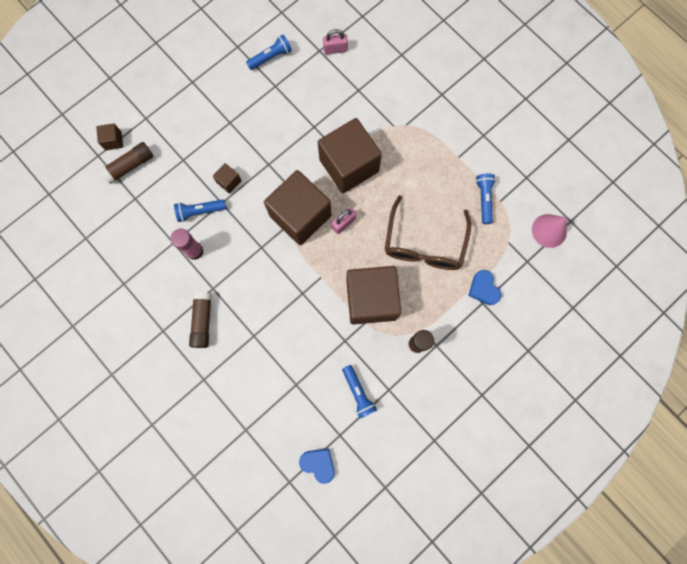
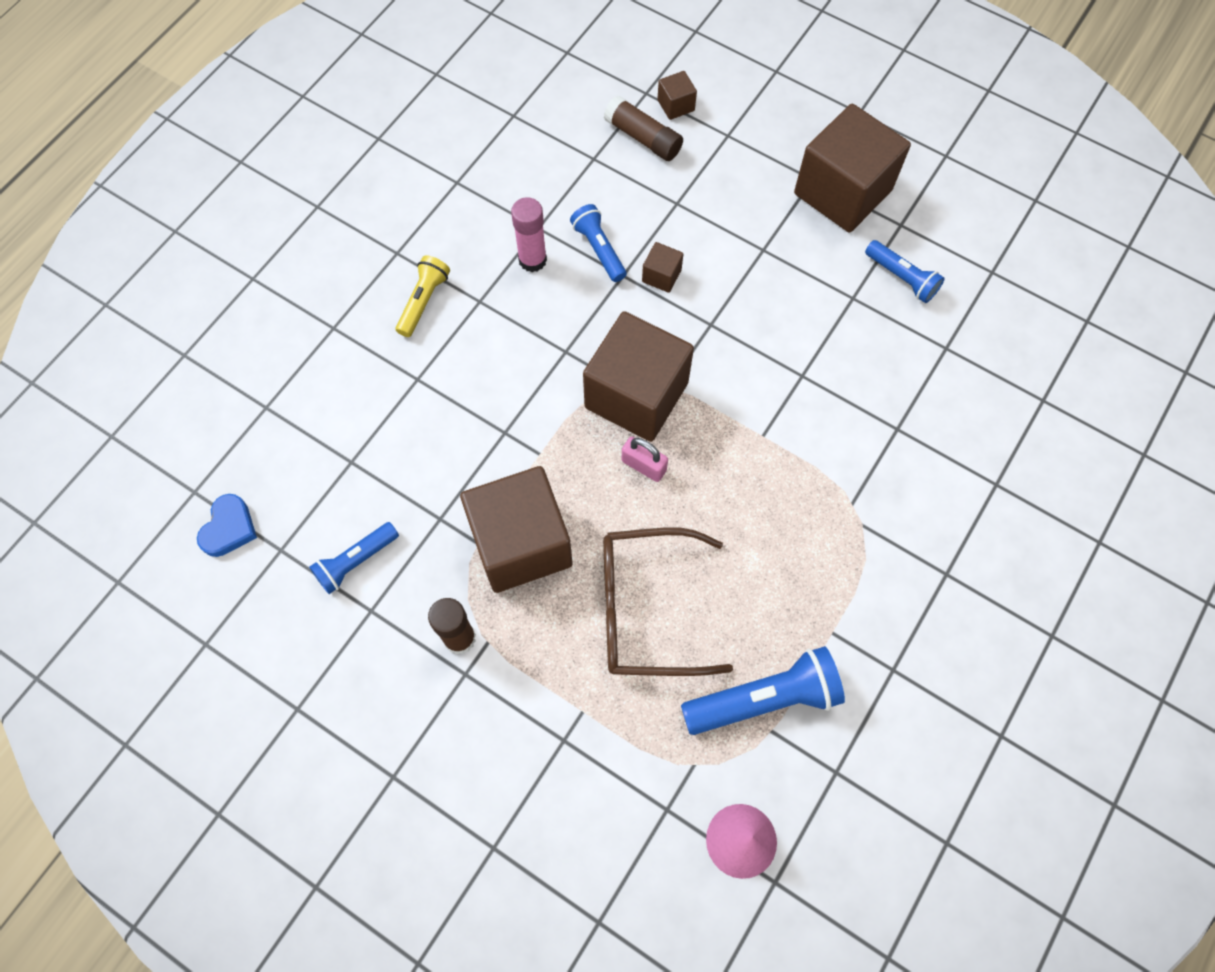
camera: 75 degrees right, 10 degrees down
(202, 321) = (423, 301): brown glue stick -> yellow flashlight
(335, 49) = (958, 372): pink padlock -> none
(349, 166) = (750, 448): brown cube -> brown cube (842, 192)
(483, 289) = (591, 736): blue heart -> none
(484, 199) = (764, 699): blue flashlight -> blue flashlight, size x1.65

